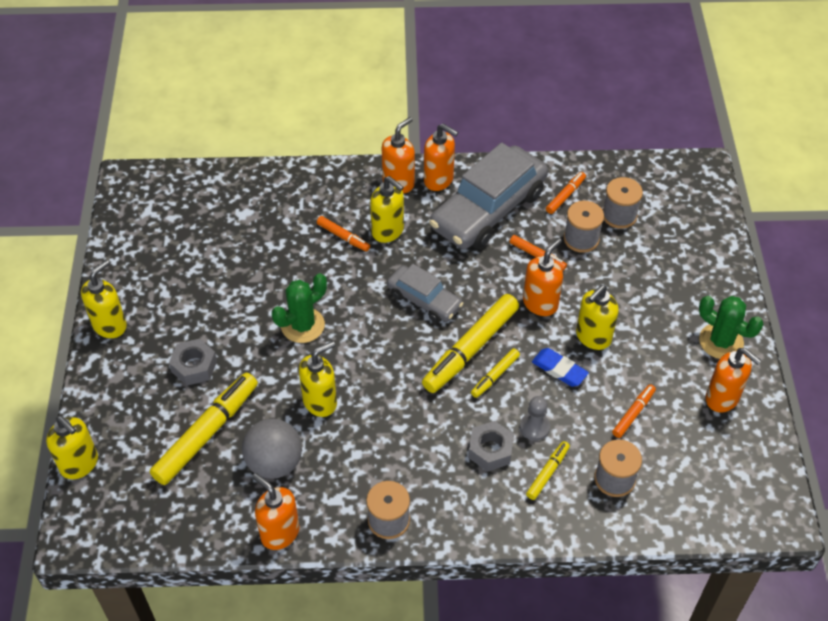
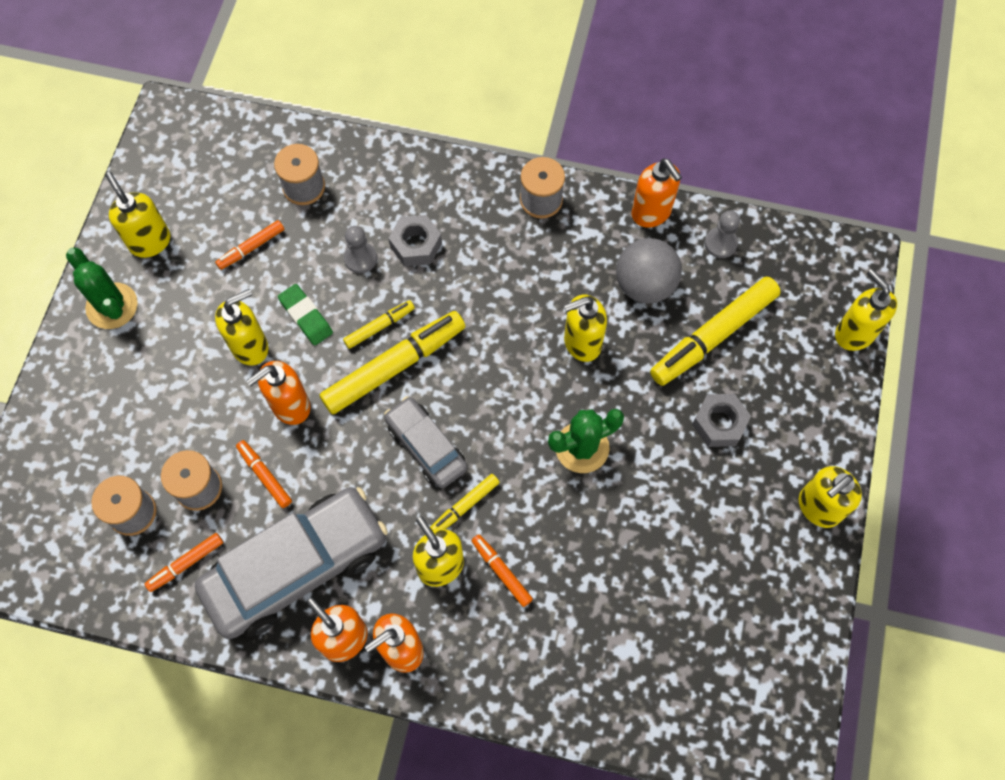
camera: 165 degrees left, 15 degrees up
(209, 518) = (720, 243): none -> grey pawn
(547, 473) = (367, 208): yellow marker -> yellow marker (465, 506)
(559, 369) = (306, 317): blue eraser -> green eraser
(722, 398) = (150, 241): orange soap dispenser -> yellow soap dispenser

